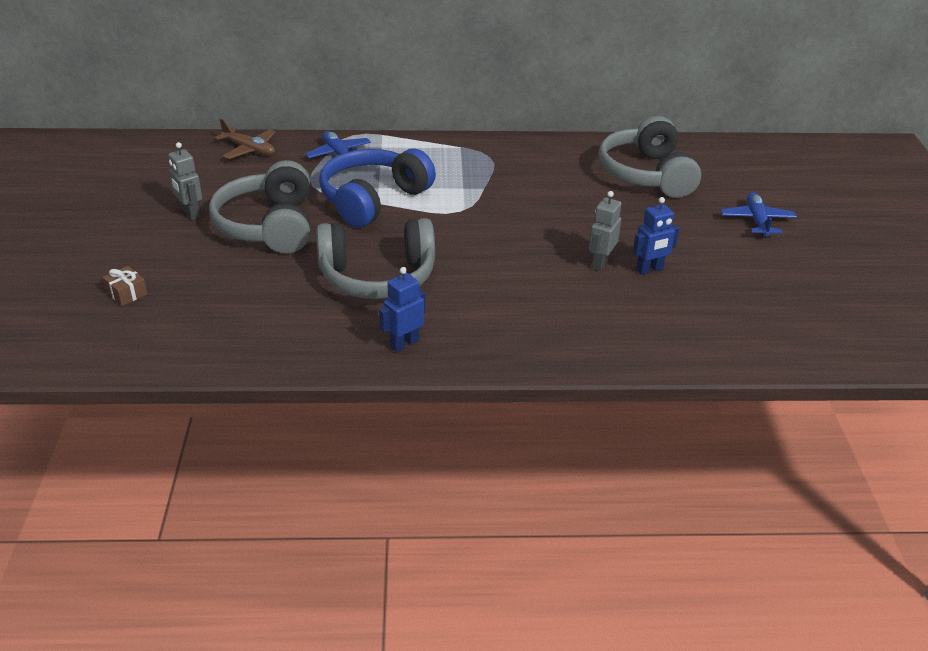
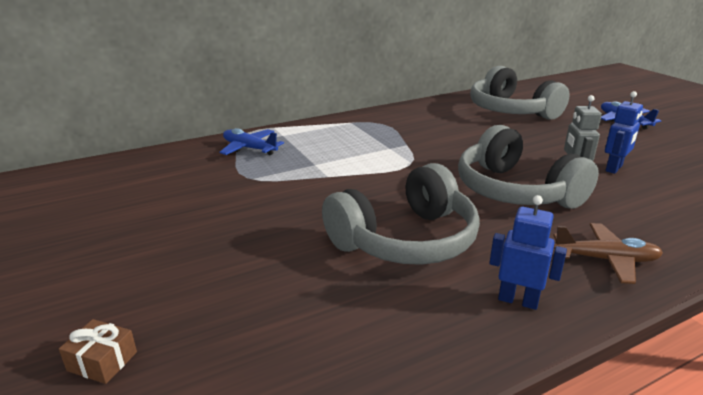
camera: 25 degrees left, 10 degrees down
(190, 213) = (128, 235): grey robot -> none
(249, 150) = (152, 163): brown plane -> brown plane (606, 260)
(269, 226) = (236, 223): grey headphones -> grey headphones (515, 191)
(373, 200) = (321, 174): blue headphones -> none
(404, 343) = (518, 300): blue robot -> blue robot turned 90 degrees clockwise

